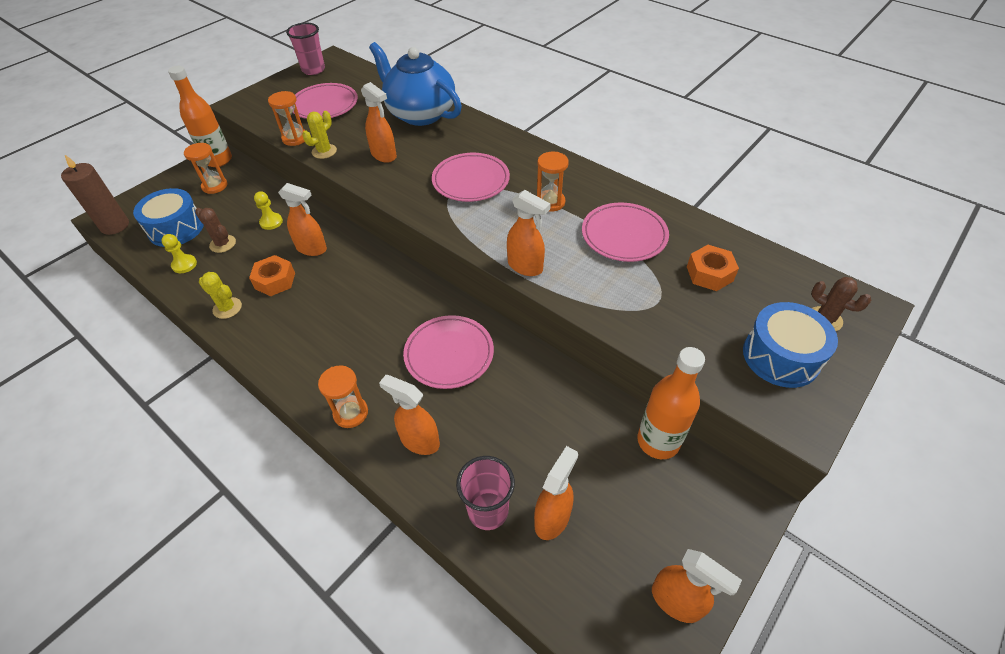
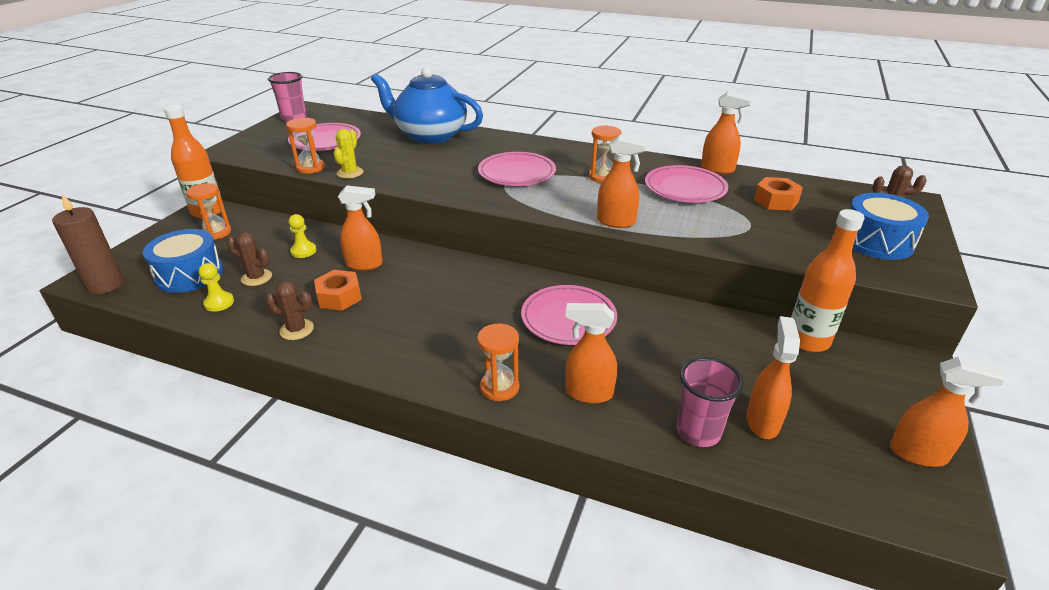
camera: 20 degrees left, 15 degrees down
(227, 308) = (296, 329): yellow cactus -> brown cactus
(384, 155) = (416, 167): orange spray bottle -> orange spray bottle (717, 169)

